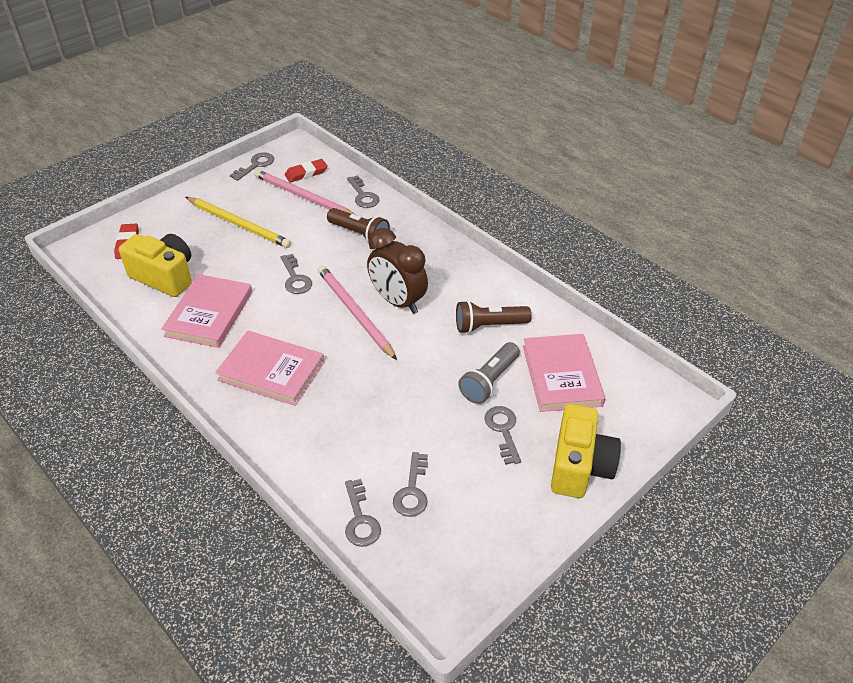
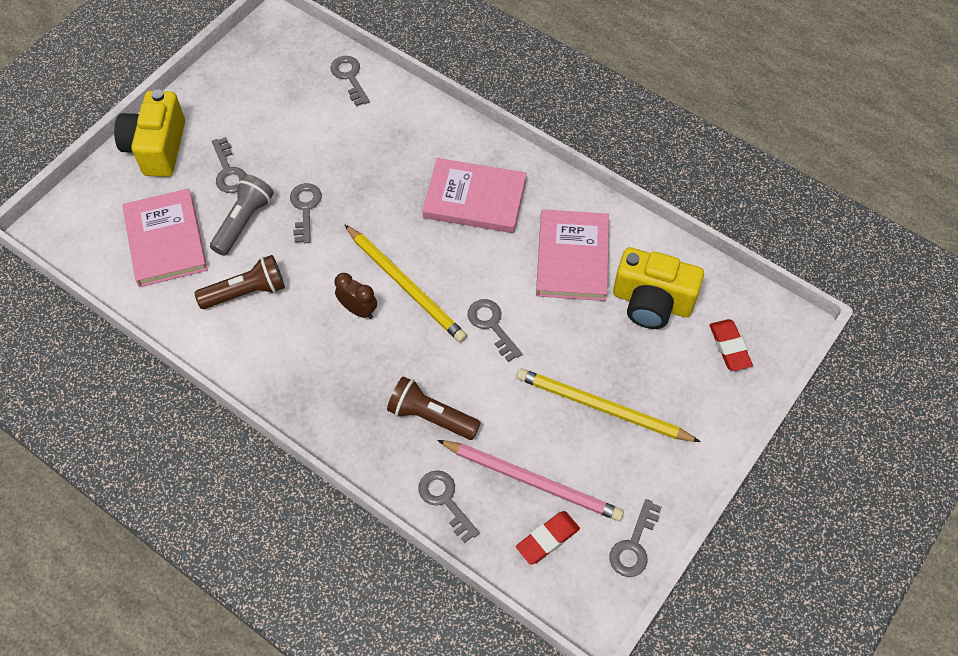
camera: 170 degrees right, 15 degrees up
(355, 313) = (405, 286): pink pencil -> yellow pencil
(397, 301) = (358, 310): brown clock -> brown clock, size x0.55
(412, 490) = (309, 105): grey key -> grey key (305, 209)

